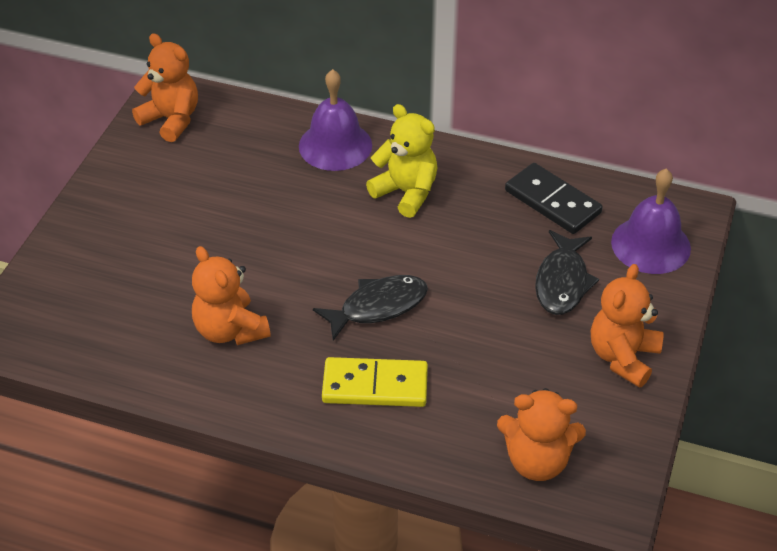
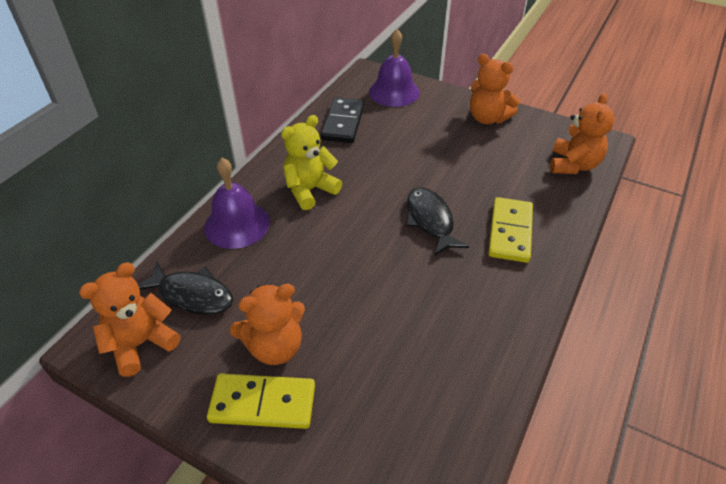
camera: 80 degrees left, 0 degrees up
(115, 210) = (263, 403): none -> yellow domino
(230, 330) = (445, 316): orange teddy bear -> orange teddy bear (275, 346)
(552, 202) = (343, 123): black domino -> black domino turned 45 degrees counterclockwise
(562, 282) = (420, 131): black fish -> black fish (192, 295)

